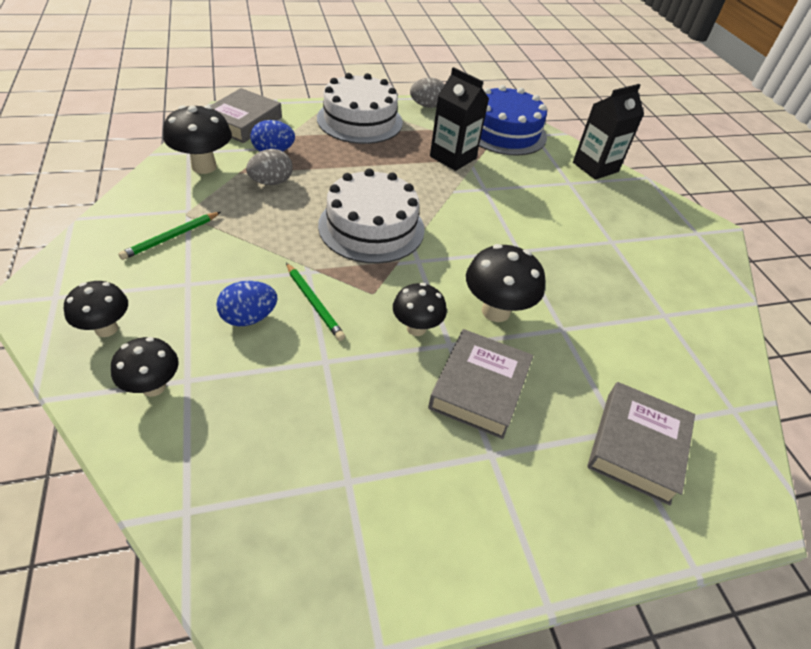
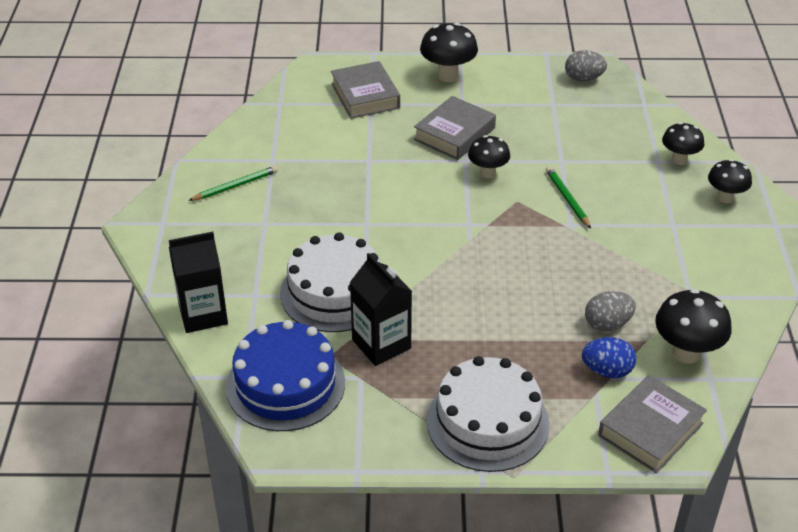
camera: 160 degrees left, 5 degrees down
(171, 237) = (698, 268): green pencil -> green pencil (235, 186)
(249, 318) = (619, 194): blue egg -> none
(371, 227) = (505, 260): white cake -> white cake (335, 292)
(427, 106) = (377, 449): grey egg -> grey egg (583, 79)
(495, 311) = (417, 177): black mushroom -> black mushroom (448, 75)
(637, 446) = (365, 96): grey book -> grey book turned 60 degrees counterclockwise

